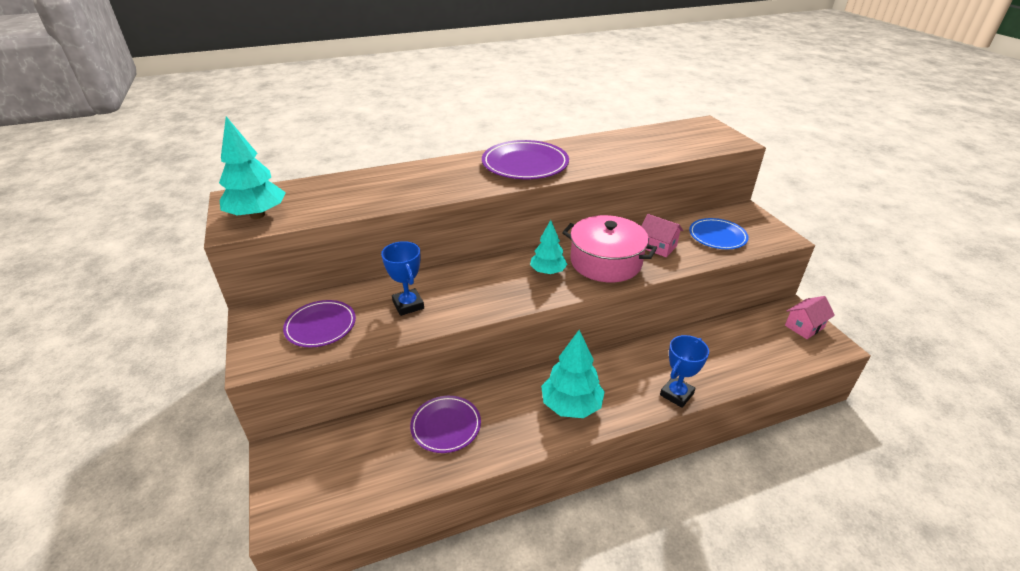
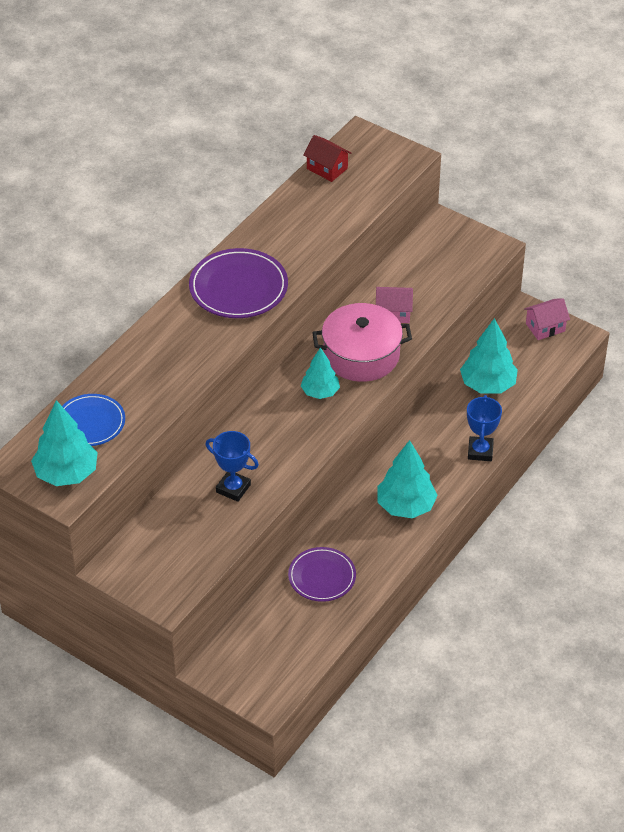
camera: 35 degrees left, 10 degrees up
(320, 326) = (182, 546): purple plate -> none
(662, 130) = (327, 168): none -> red house
(717, 236) = (437, 273): blue plate -> blue plate (90, 423)
(721, 346) = (488, 385): none -> turquoise tree
(804, 326) = (545, 327): pink house -> pink house turned 45 degrees clockwise

